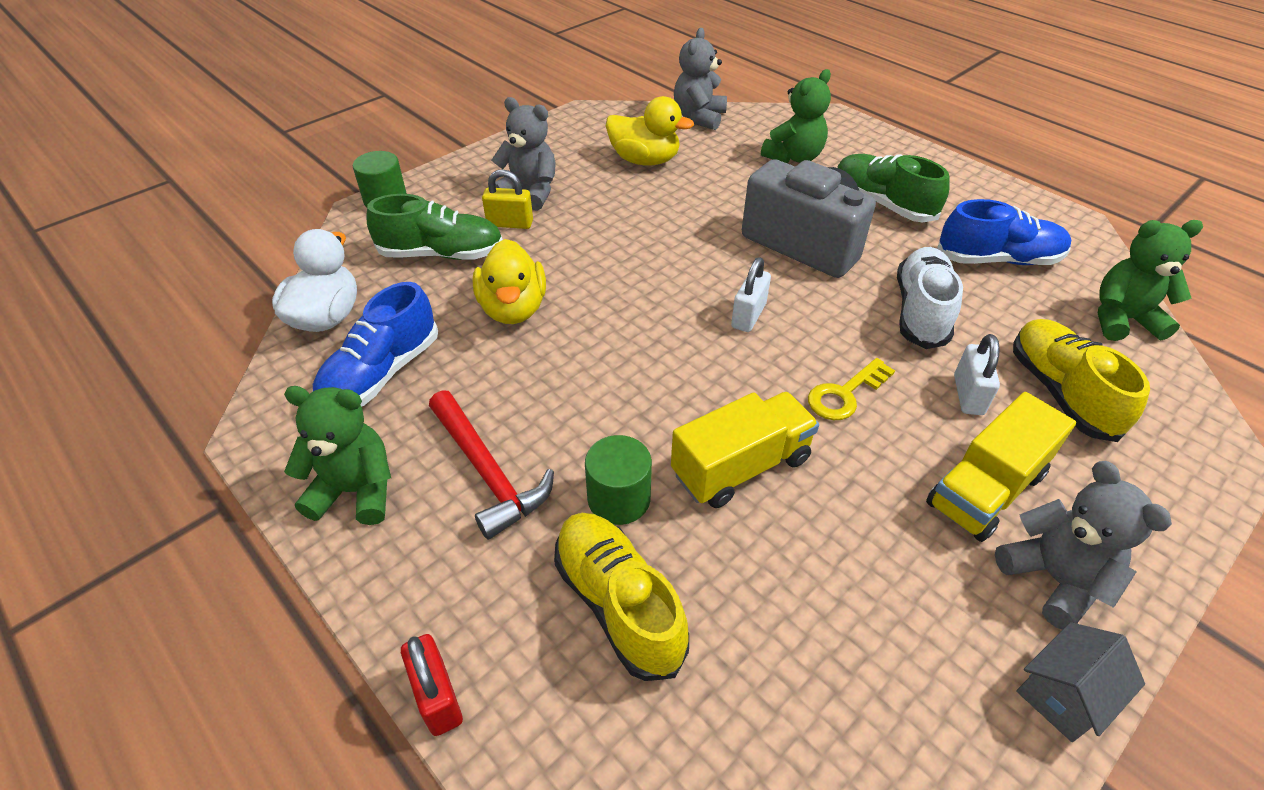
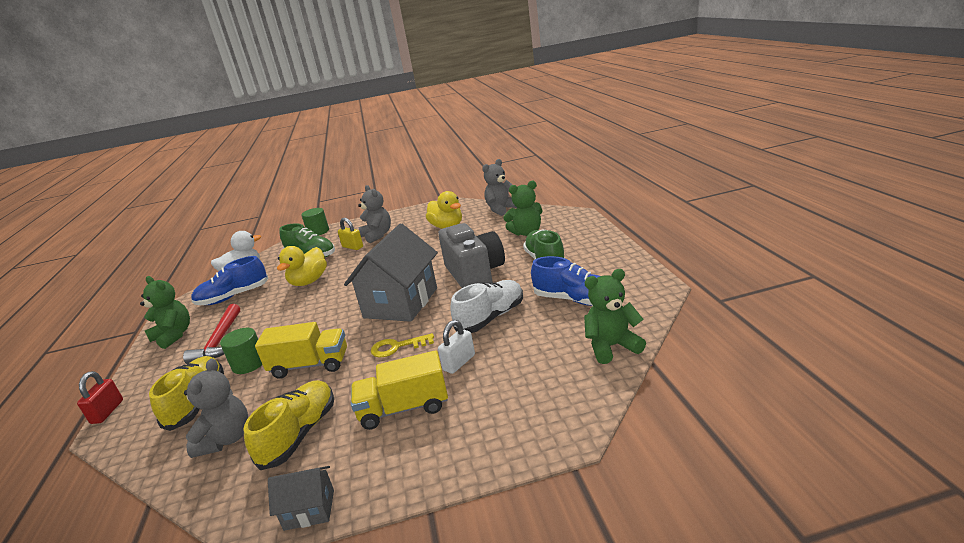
camera: 35 degrees right, 20 degrees down
(748, 316) = (401, 303): white padlock -> grey house
(1054, 579) = (379, 459): grey teddy bear -> grey teddy bear (226, 439)
(1060, 392) = (514, 374): yellow shoe -> yellow shoe (300, 434)
(1122, 320) = (612, 346): green teddy bear -> green teddy bear turned 45 degrees counterclockwise

